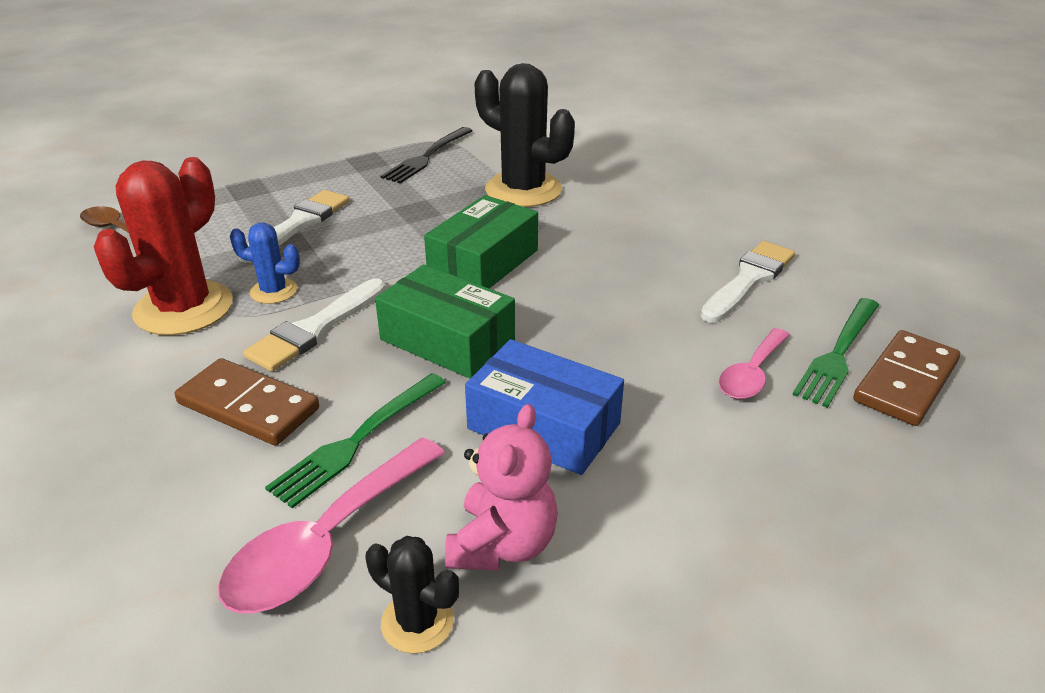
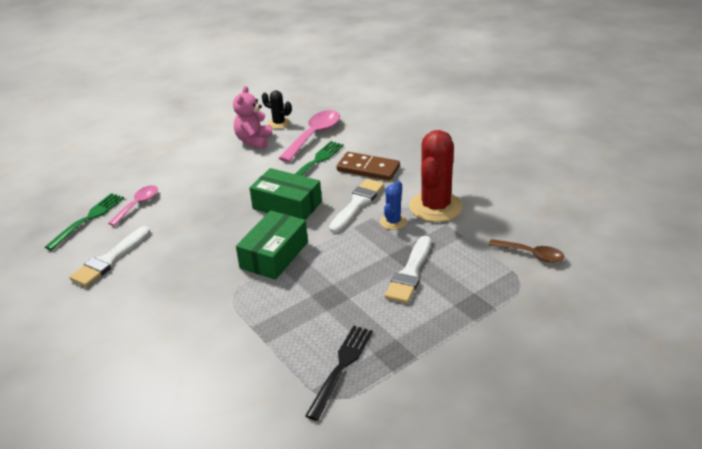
camera: 175 degrees right, 0 degrees up
(273, 291) = (393, 222): blue cactus -> blue cactus turned 75 degrees counterclockwise
(523, 190) = (249, 329): black cactus -> none
(544, 426) = (238, 175): blue box -> none
(905, 381) = (66, 209): brown domino -> none

